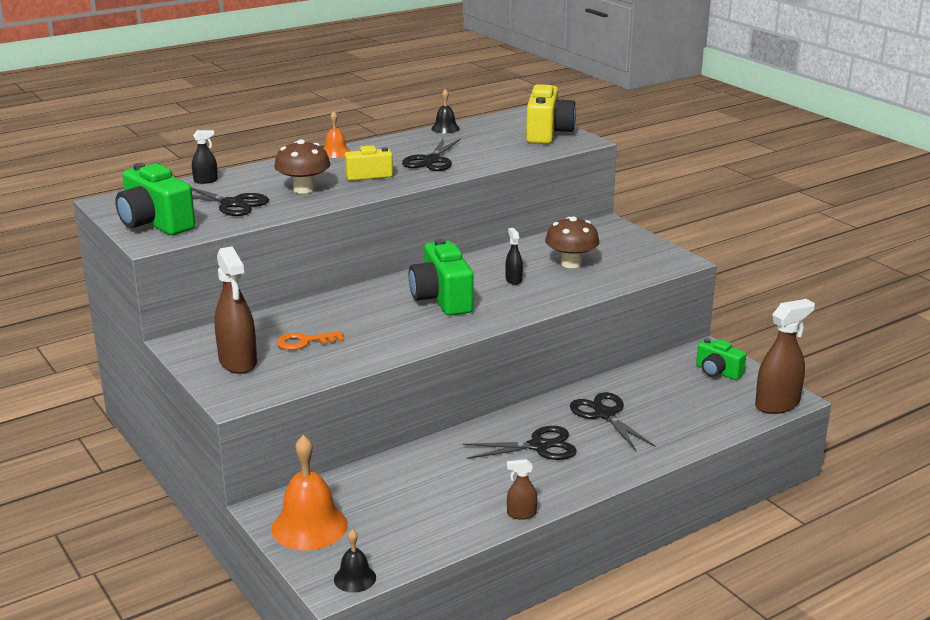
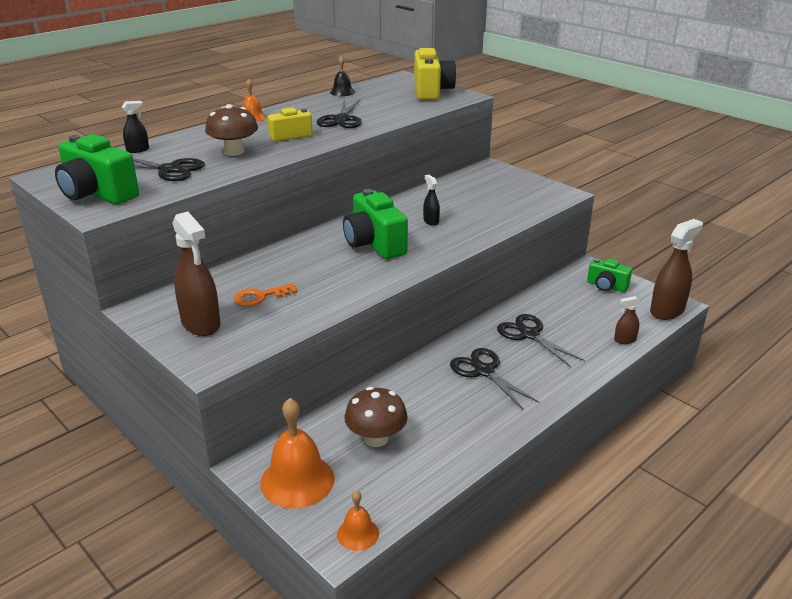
camera: 10 degrees left, 5 degrees up
(355, 578) = (358, 534): black bell -> orange bell
(521, 514) = (492, 442): brown spray bottle -> brown spray bottle (624, 340)
(539, 446) = (484, 371): black scissors -> black scissors turned 105 degrees counterclockwise
(571, 263) = (474, 203): brown mushroom -> brown mushroom (376, 438)

